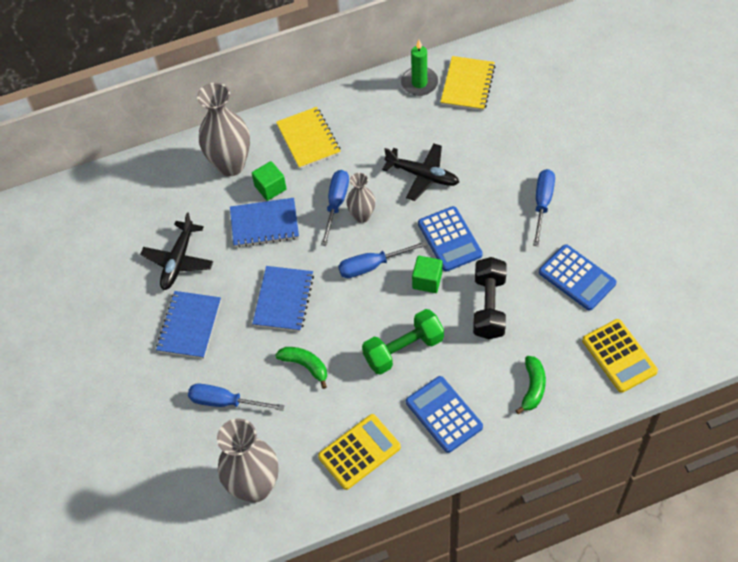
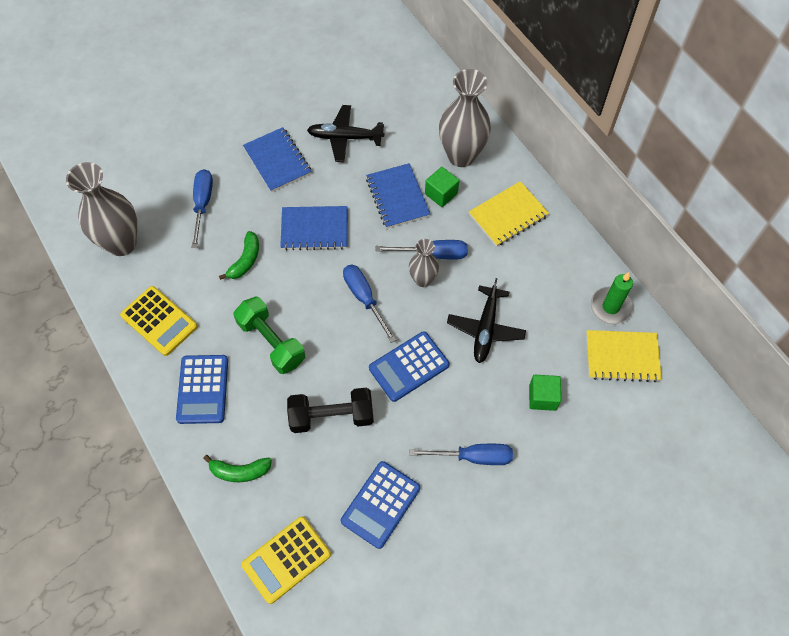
camera: 75 degrees right, 5 degrees up
(189, 326) = (277, 161): blue notebook -> blue notebook turned 60 degrees clockwise
(427, 281) = (354, 352): green cube -> green cube (542, 397)
(444, 414) = (203, 389): blue calculator -> blue calculator turned 135 degrees clockwise

